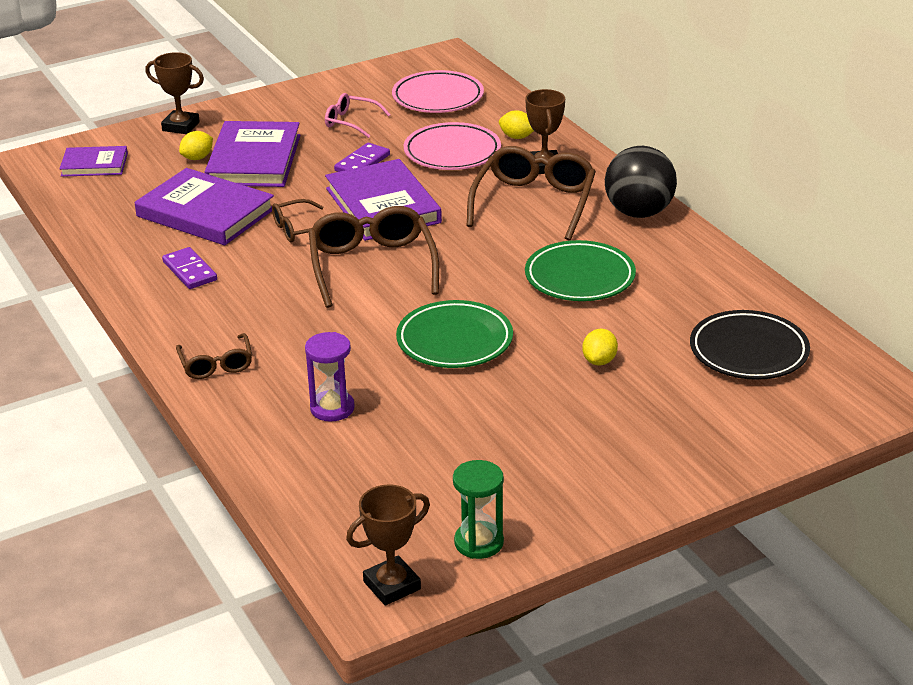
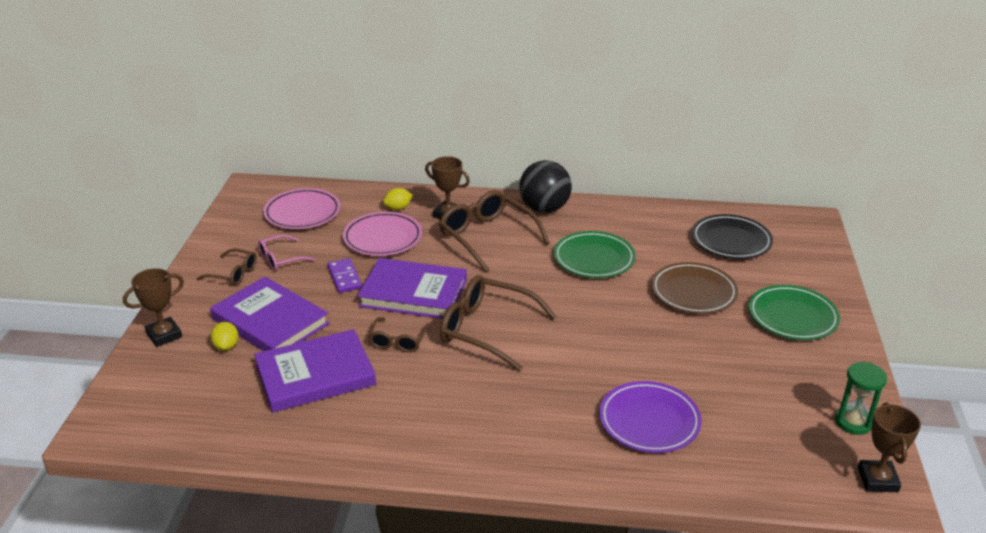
camera: 55 degrees left, 0 degrees up
(94, 164) = (155, 404): purple book -> none
(190, 271) = (391, 417): purple domino -> none
(216, 365) = (539, 455): brown glasses -> brown glasses (233, 273)
(332, 408) = (649, 421): purple hourglass -> purple plate
(454, 341) = (617, 335): green plate -> green plate (792, 317)
(599, 361) = (693, 292): yellow lemon -> brown plate

